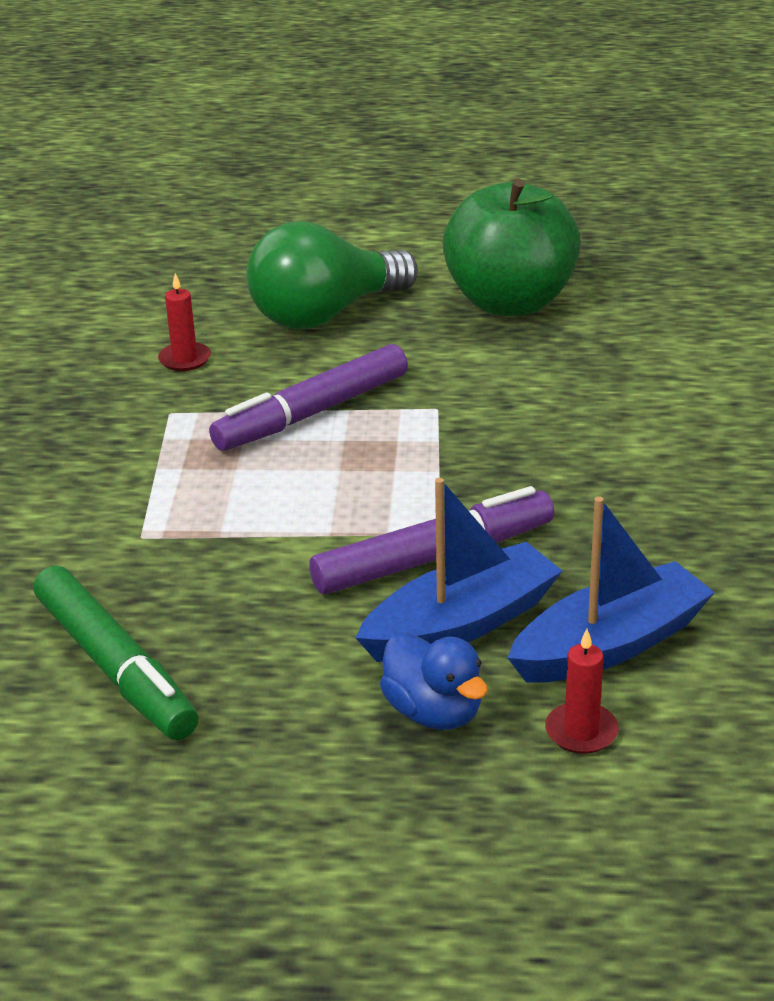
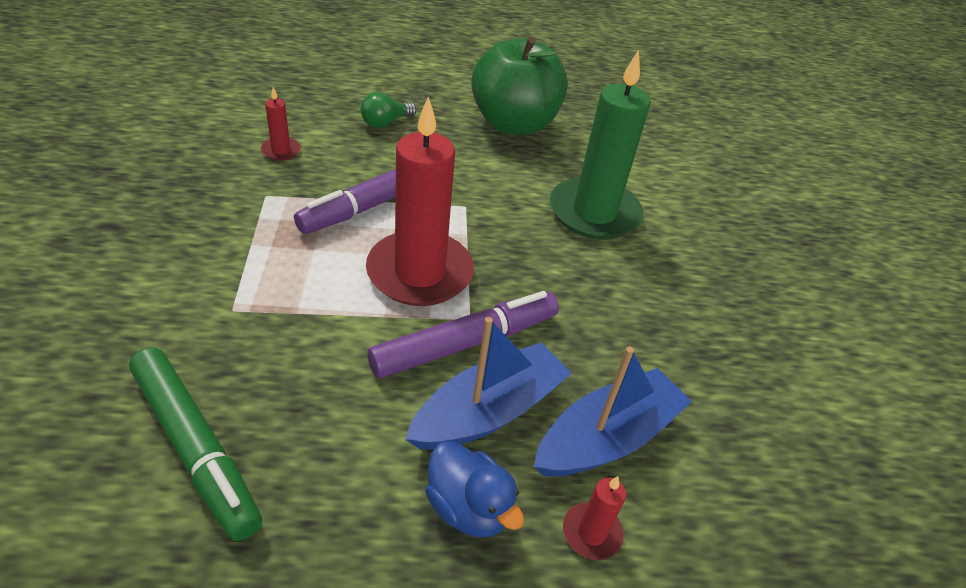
camera: 10 degrees left, 10 degrees up
(325, 315) = (385, 123): green light bulb -> green light bulb, size x0.46
(375, 486) = (420, 273): none -> red candle
(619, 405) = (594, 213): none -> green candle

